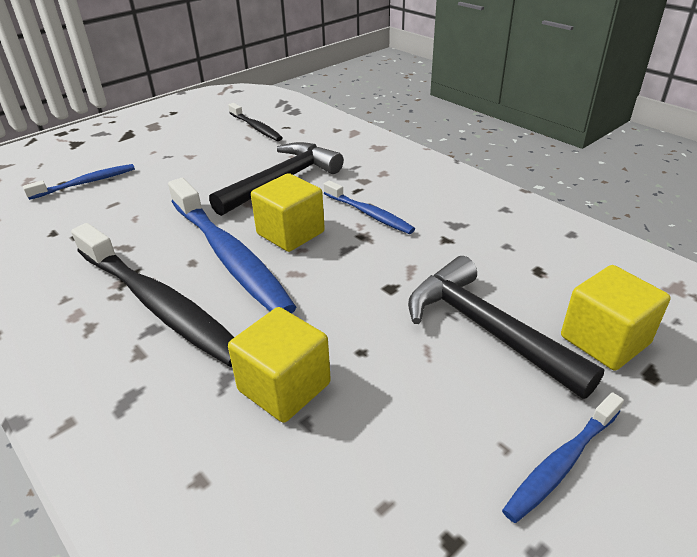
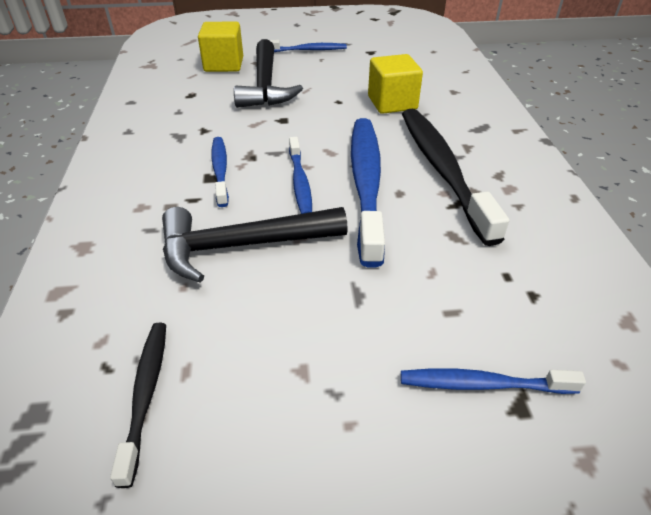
camera: 145 degrees left, 5 degrees up
(290, 233) = (300, 182): yellow cube -> blue toothbrush

